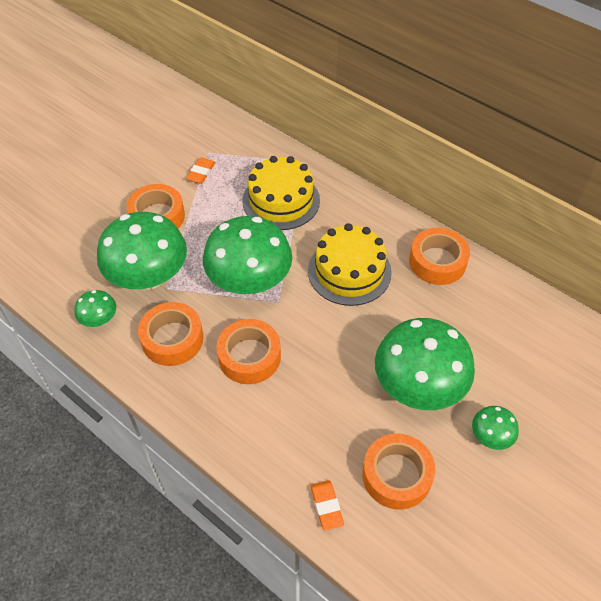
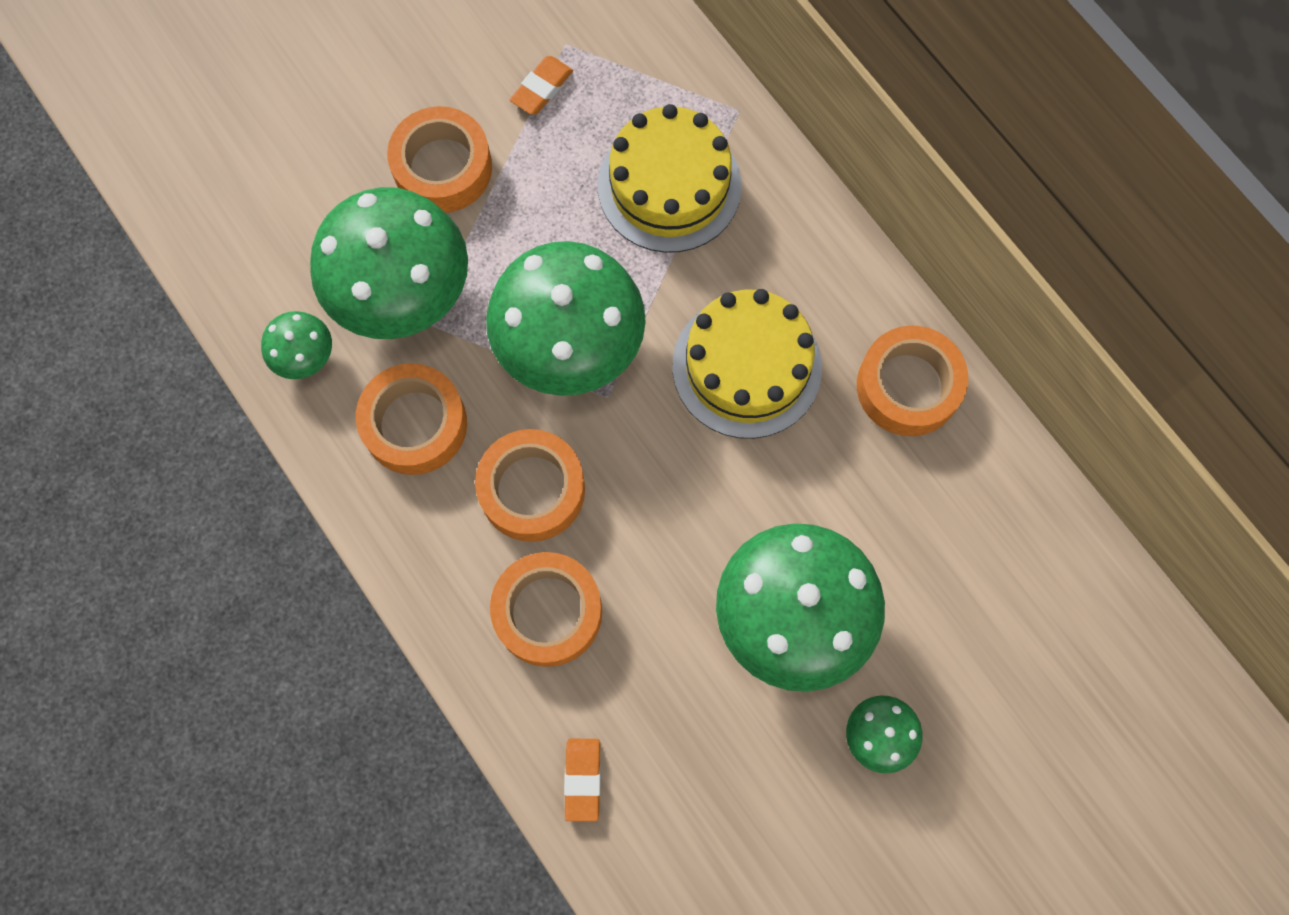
camera: 15 degrees right, 20 degrees up
(396, 475) = (706, 759): orange tape -> orange tape (548, 612)

